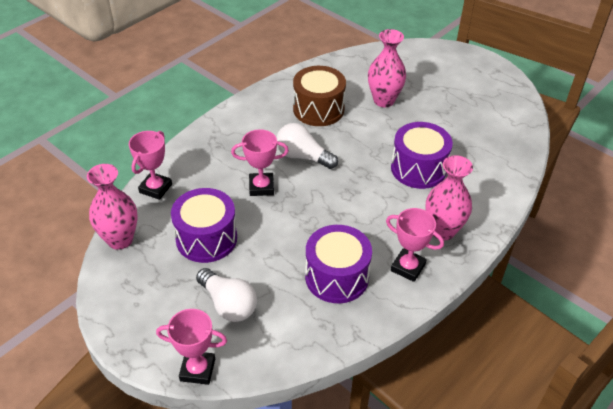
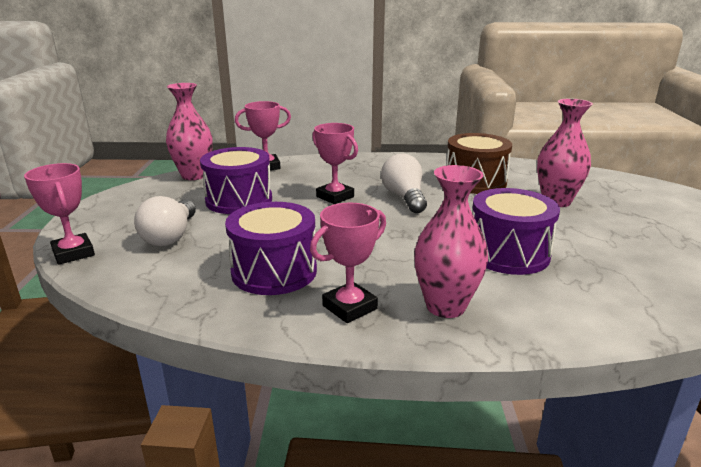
camera: 50 degrees right, 20 degrees down
(408, 267) = (349, 307): pink trophy -> pink trophy turned 60 degrees clockwise

